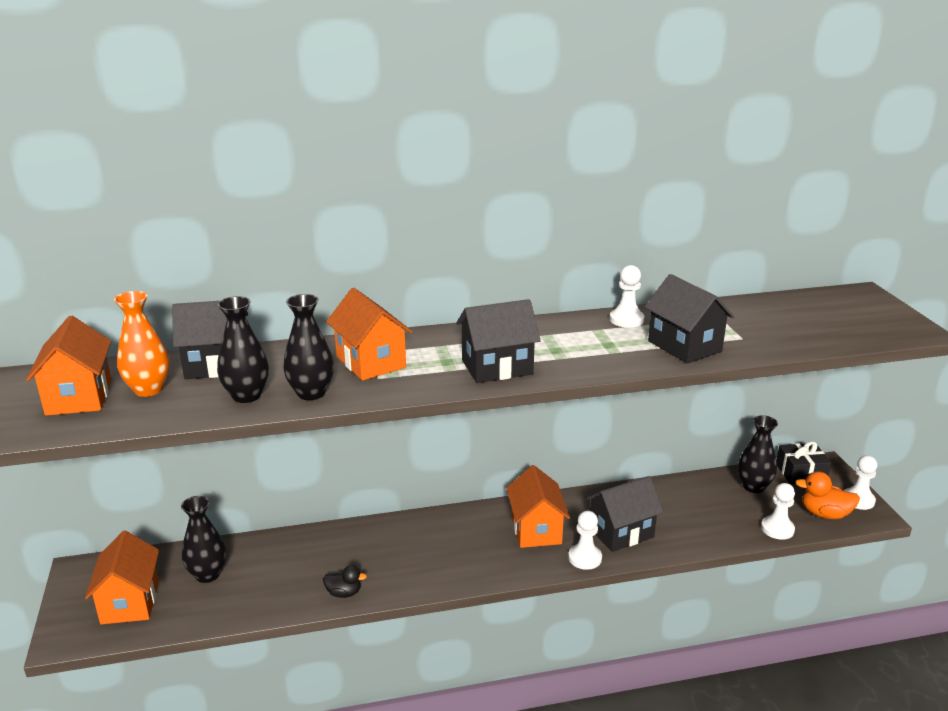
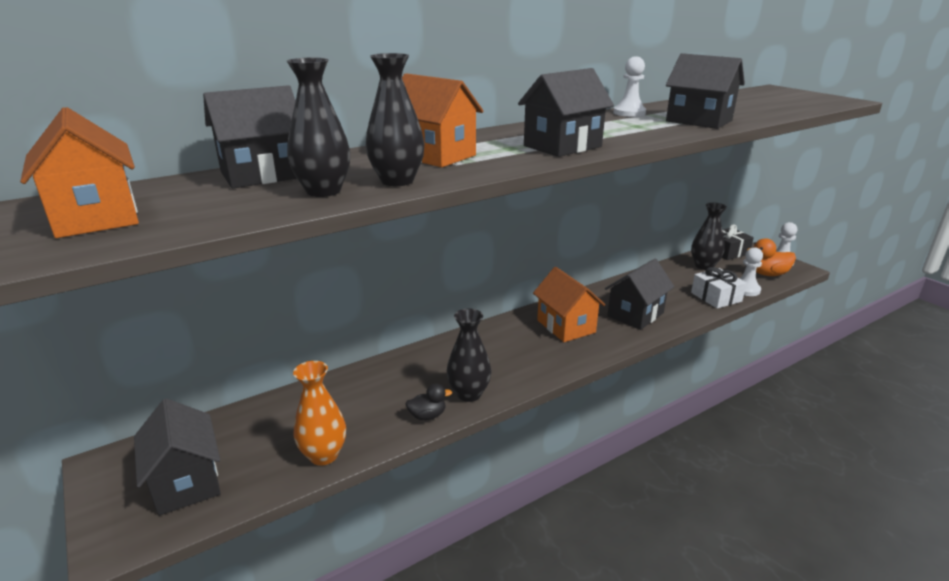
camera: 20 degrees left, 0 degrees up
(130, 602) = (186, 482): orange house -> black house
(148, 389) = (191, 201): orange vase -> orange vase (323, 455)
(207, 574) = (268, 432): black vase -> black vase (469, 394)
(585, 558) = (623, 339): white pawn -> none
(732, 531) = (716, 297): none -> white gift

